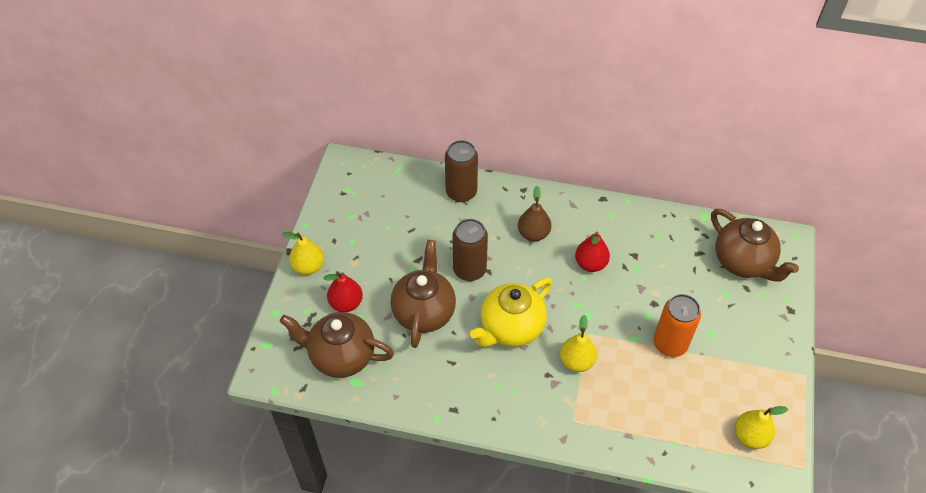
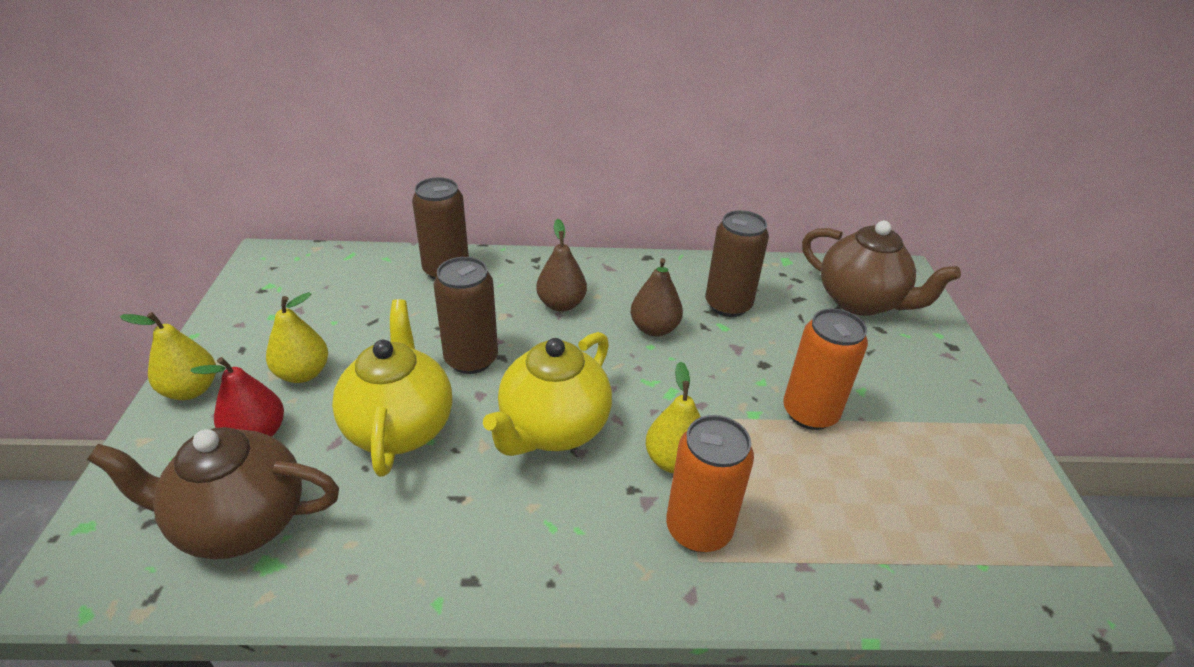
camera: 15 degrees left, 15 degrees down
(424, 312) = (400, 427): brown teapot -> yellow teapot
(578, 404) = (698, 529): none -> orange can
(590, 264) = (654, 329): red pear -> brown pear
(647, 251) = (728, 305): none -> brown can
(750, 436) = (1000, 528): yellow pear -> yellow pear (303, 373)

